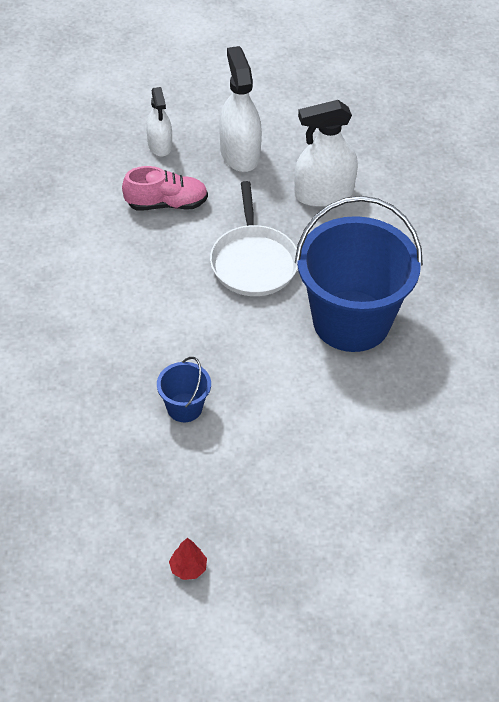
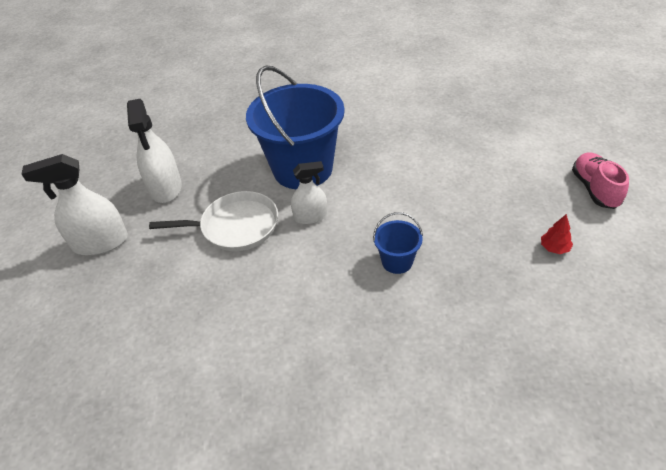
camera: 85 degrees left, 5 degrees down
(160, 145) = (67, 304): white spray bottle -> white spray bottle (310, 216)
(166, 203) = (151, 292): pink shoe -> pink shoe (594, 189)

